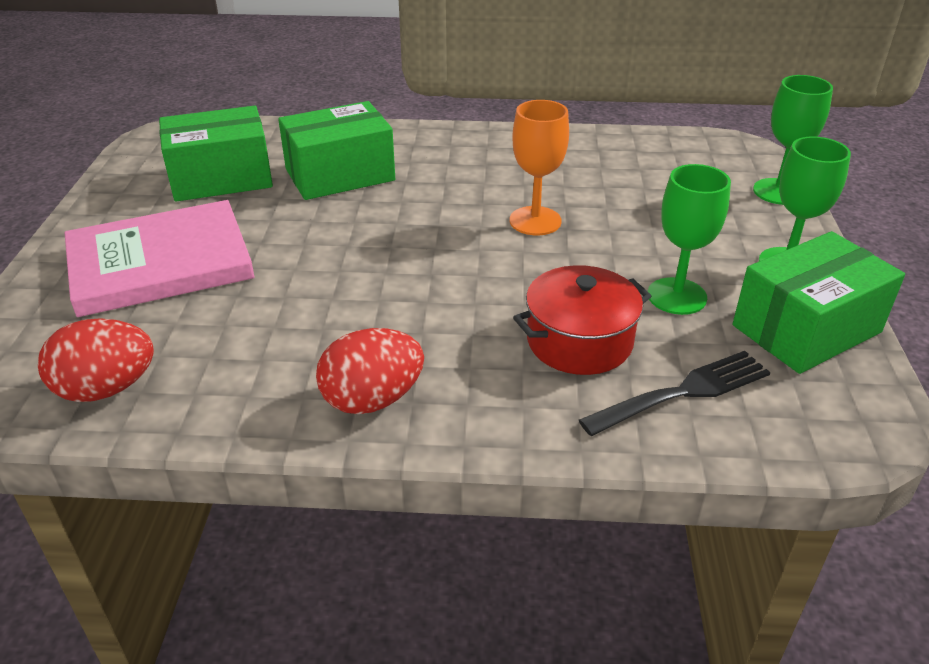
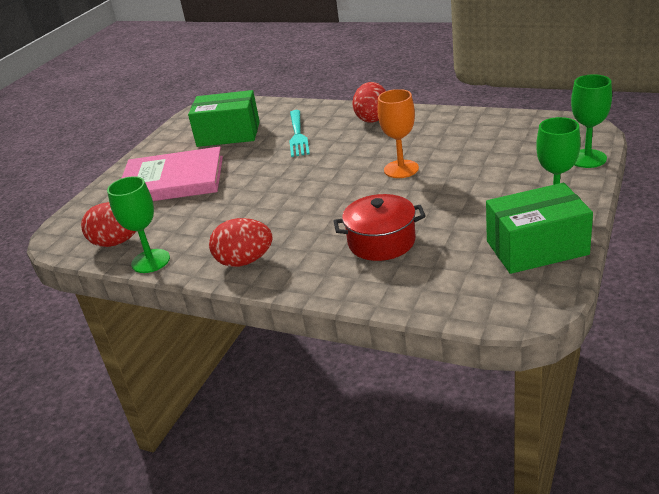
camera: 25 degrees right, 5 degrees down
(340, 175) = (297, 135): green box -> turquoise fork
(443, 145) = (372, 118): none -> red egg
(676, 296) = (462, 221): green goblet -> green goblet (150, 261)
(682, 393) = (425, 277): black fork -> none

